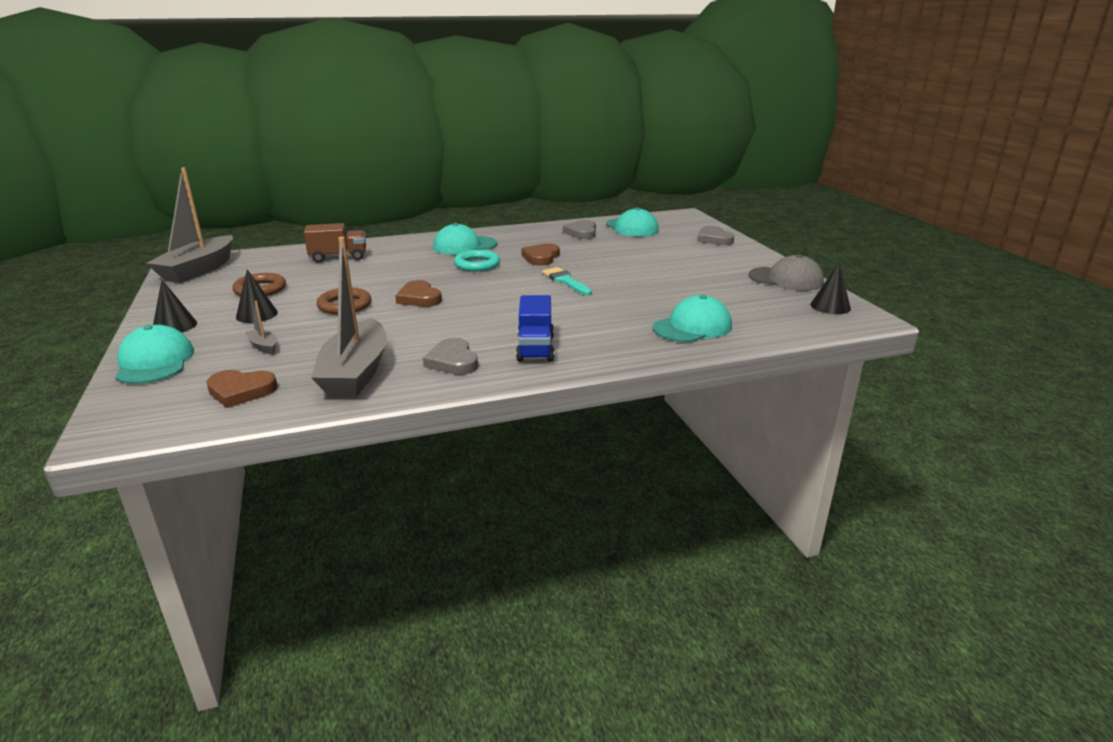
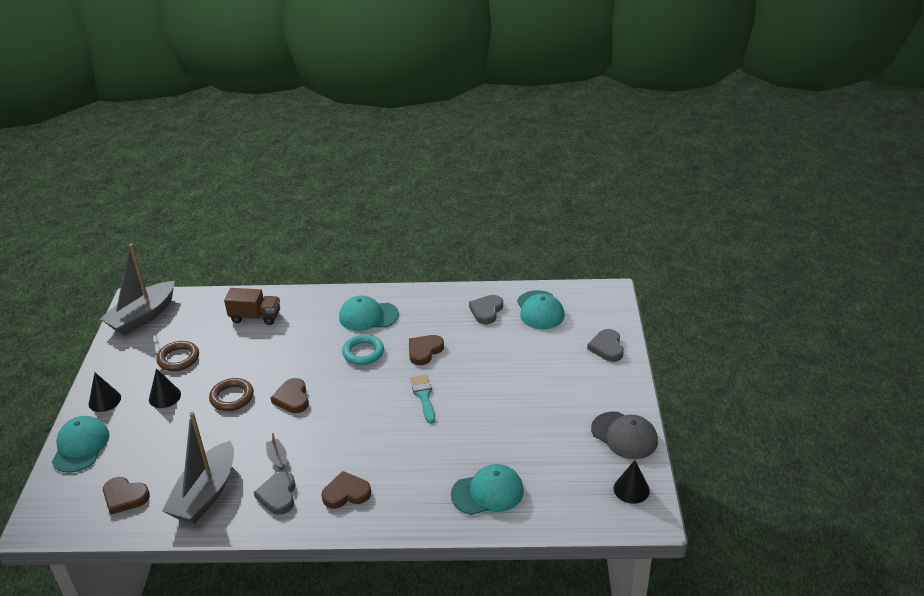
camera: 20 degrees right, 10 degrees up
(263, 346) = (156, 443): grey boat -> grey boat (277, 458)
(535, 348) = (346, 493): blue truck -> brown heart

